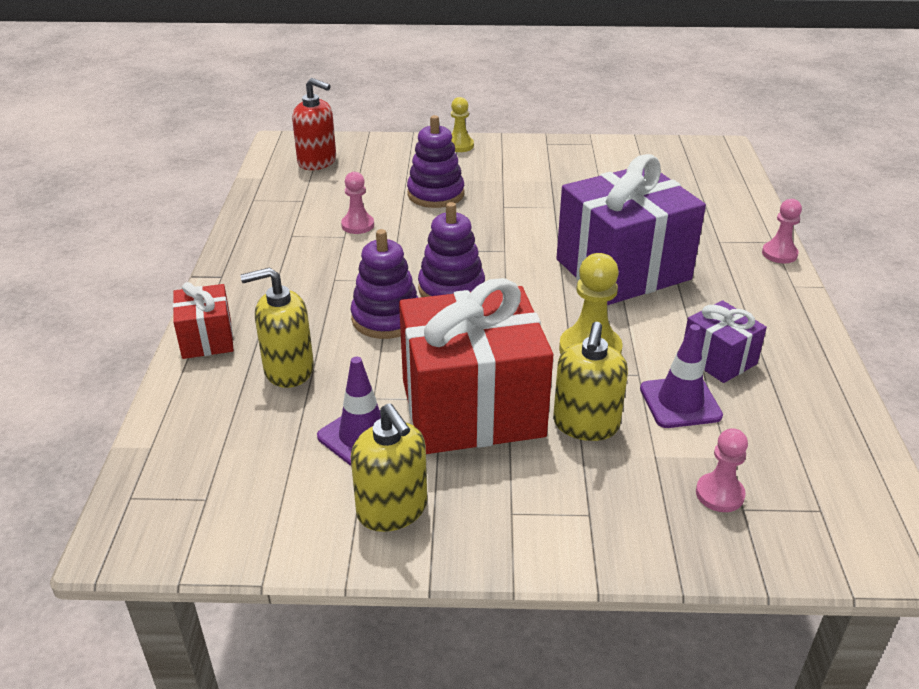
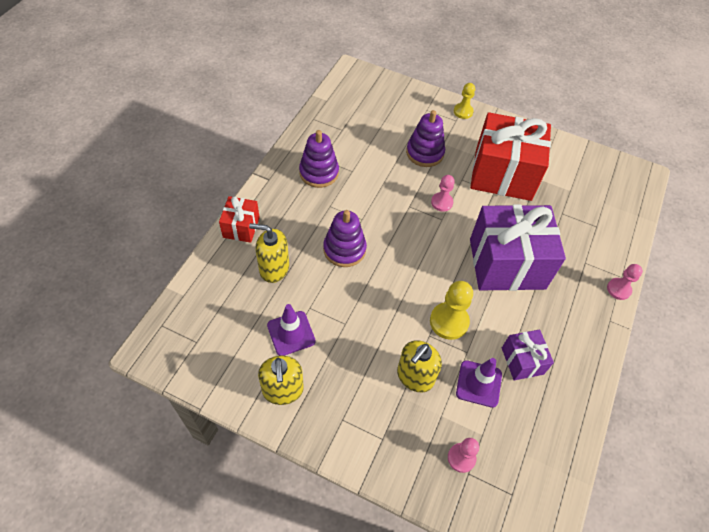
camera: 20 degrees right, 20 degrees up
(317, 162) = (366, 97): red soap dispenser -> none
(357, 225) = (364, 164): pink pawn -> pink pawn (441, 202)
(451, 289) = (393, 240): purple stacking toy -> purple stacking toy (319, 173)
(472, 408) = (358, 338): red gift -> red gift (503, 174)

